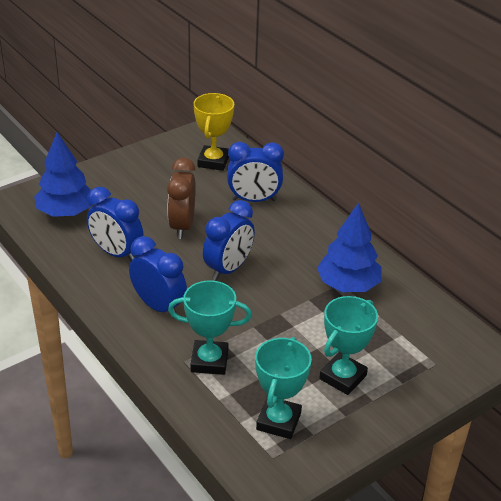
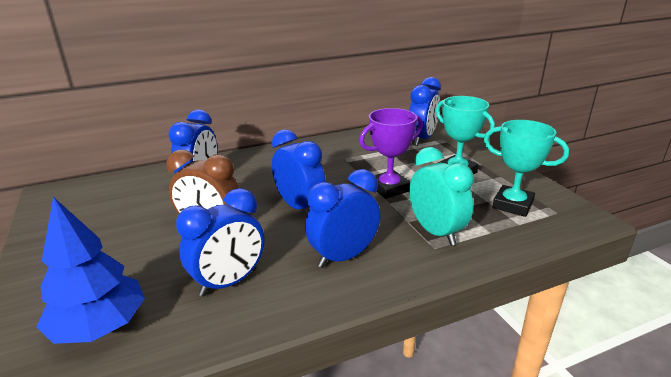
camera: 75 degrees left, 10 degrees down
(209, 361) = (435, 232): turquoise trophy -> turquoise clock
(213, 161) = (112, 197): yellow trophy -> none
(283, 324) = (389, 188): none -> purple trophy
(348, 285) = (346, 156): blue tree -> none
(426, 345) = (422, 139): none -> blue clock

